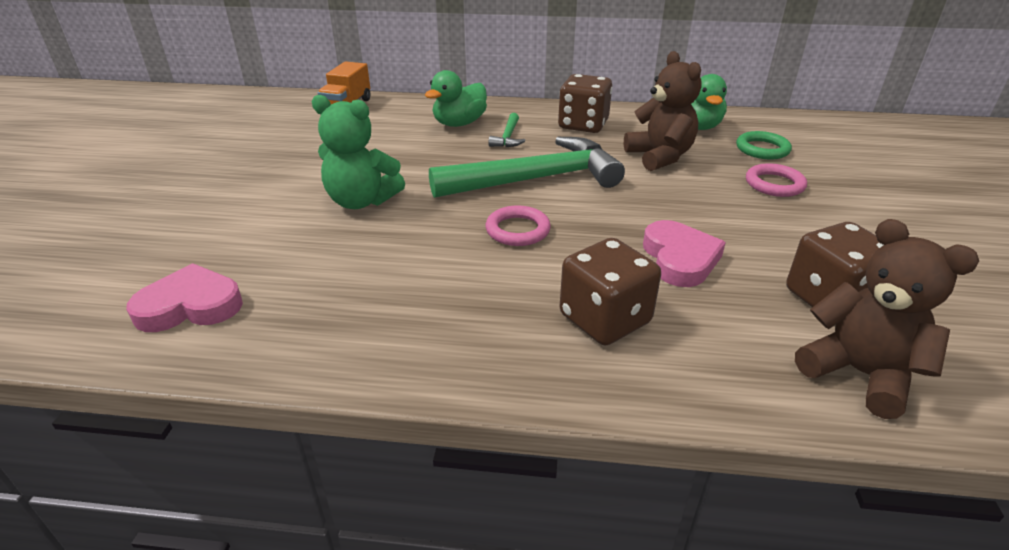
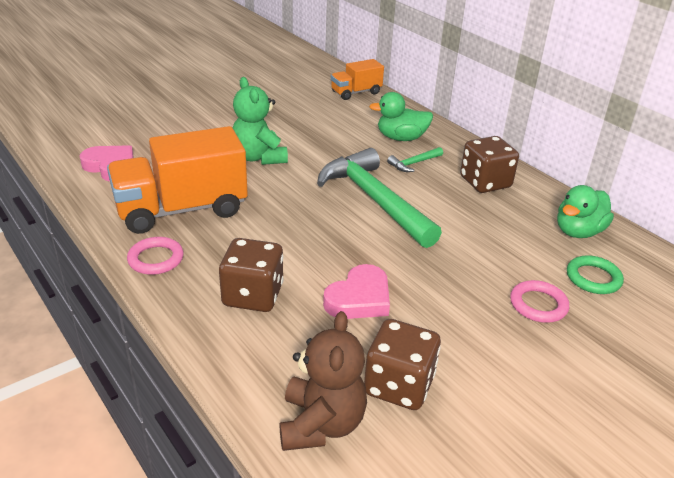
camera: 45 degrees right, 0 degrees up
(376, 294) = (181, 210): none -> orange truck
(517, 230) = (304, 222): pink ring -> pink ring (156, 259)
(535, 179) = (374, 200): green hammer -> green hammer turned 150 degrees counterclockwise
(659, 157) = (492, 235): brown teddy bear -> none

